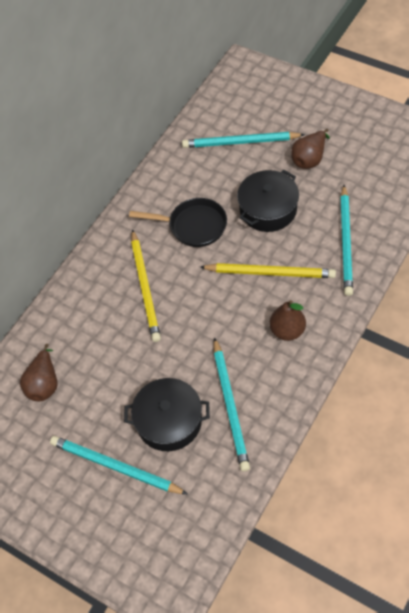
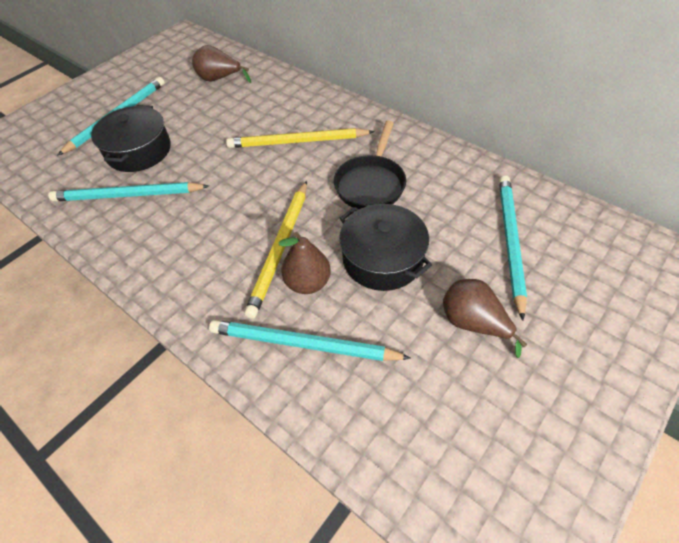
camera: 95 degrees right, 5 degrees down
(287, 330) = (192, 254): brown pear -> brown pear (308, 283)

